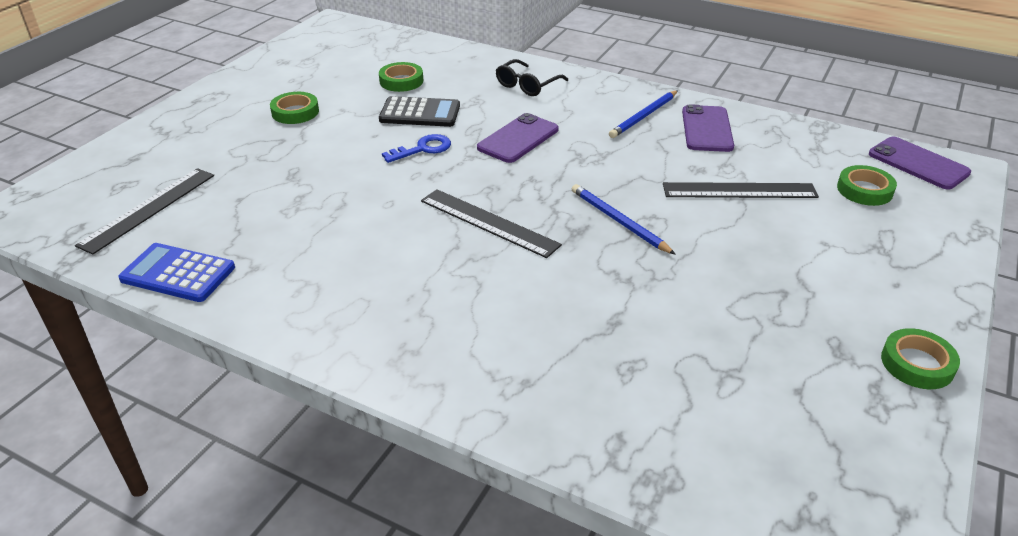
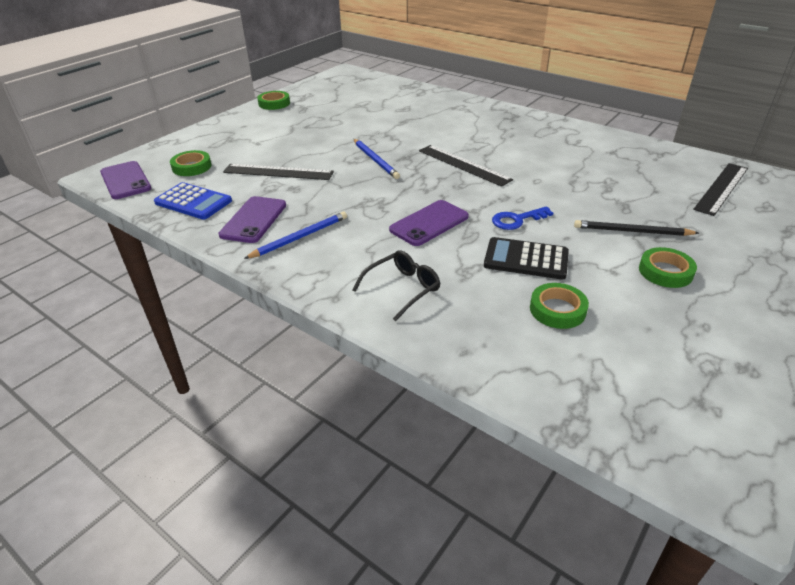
camera: 170 degrees left, 0 degrees up
(178, 273) = (659, 152): blue calculator -> blue calculator (193, 202)
(302, 145) = (632, 231): none -> black pencil

